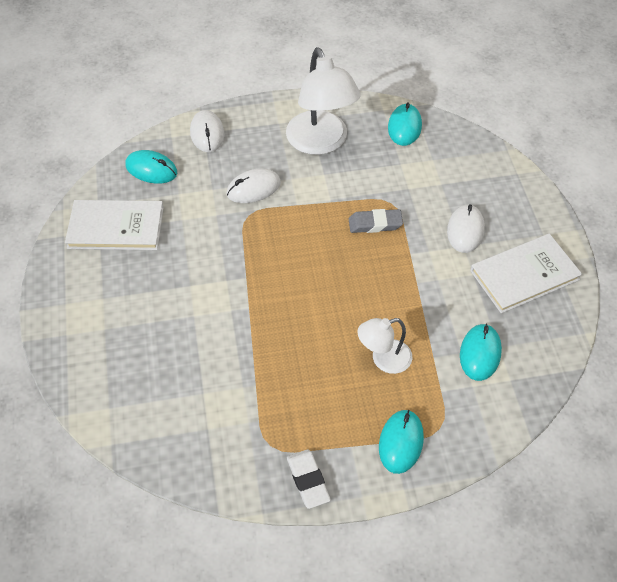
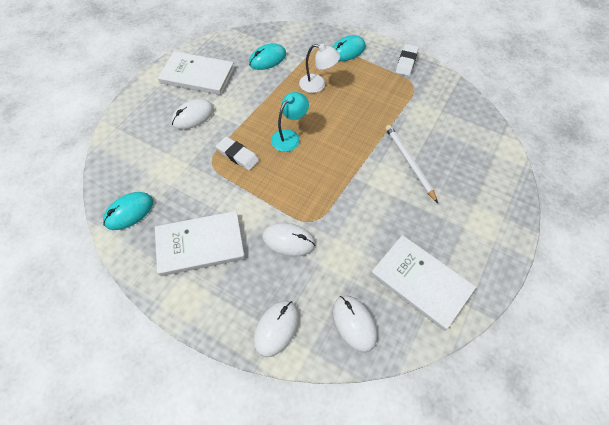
camera: 140 degrees left, 5 degrees up
(151, 169) = (354, 323): turquoise mouse -> white mouse
(200, 330) = (409, 163): none -> white pencil
(321, 143) = (200, 244): white lamp -> white book
(348, 275) = (289, 136): none -> turquoise lamp
(375, 224) = (238, 155): grey eraser -> white eraser

